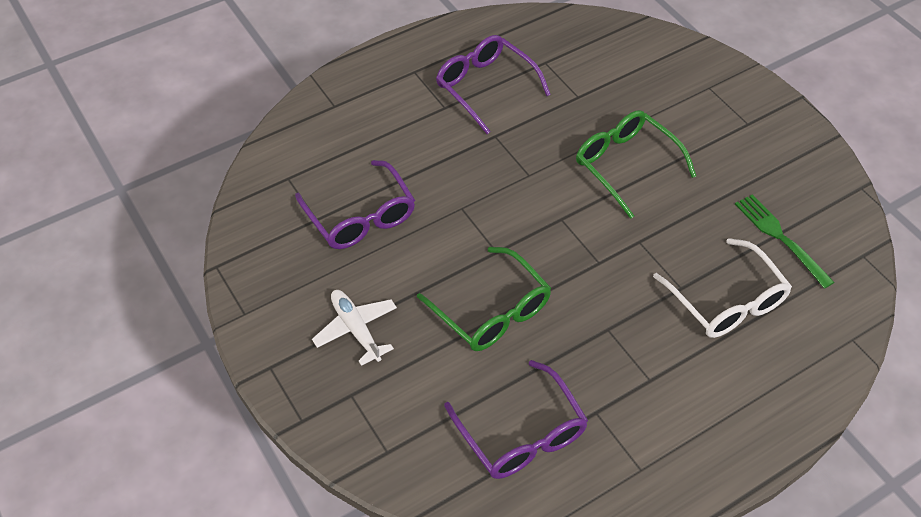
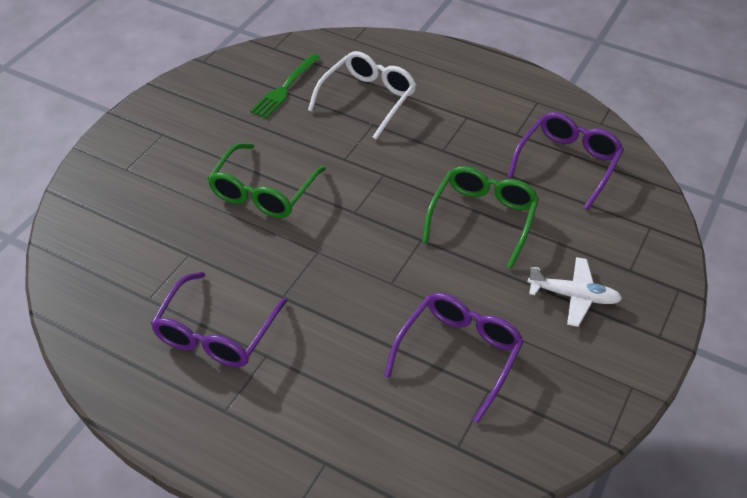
camera: 120 degrees left, 5 degrees down
(356, 329) = (574, 296): white plane -> white plane turned 105 degrees counterclockwise

